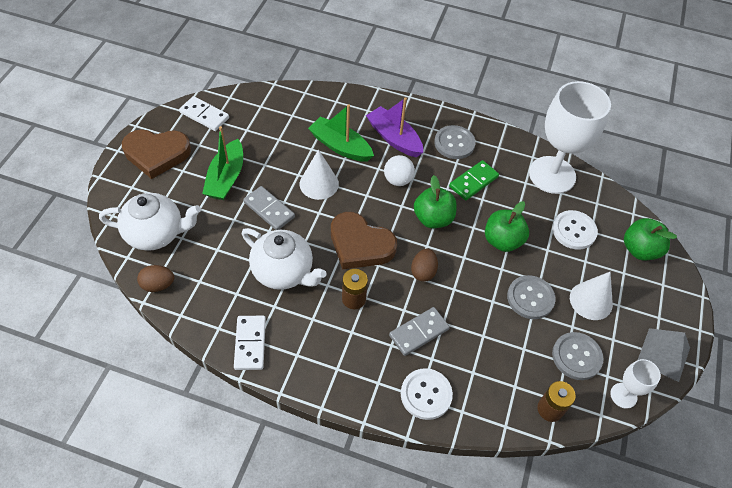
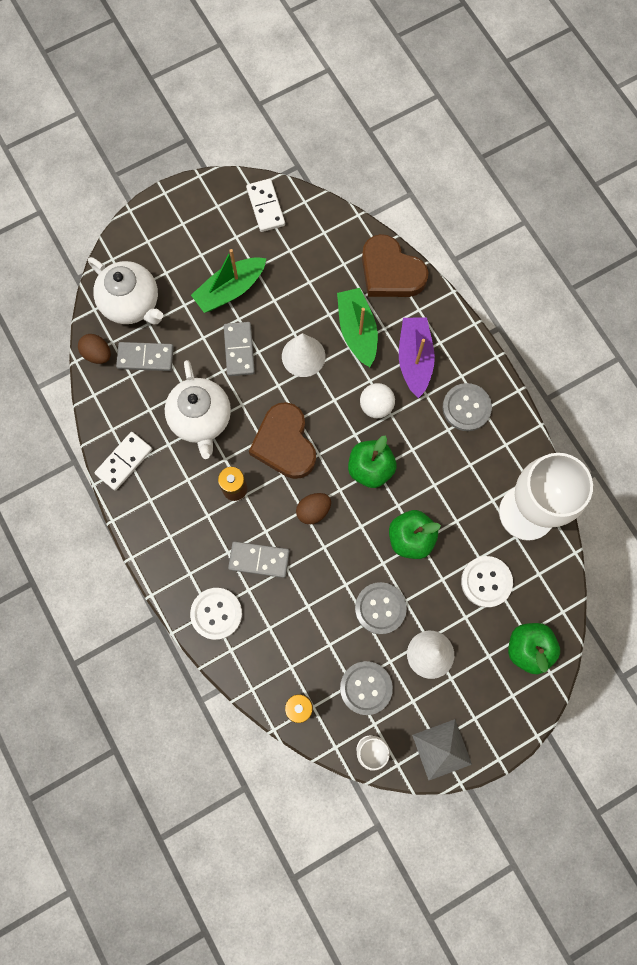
camera: 45 degrees right, 20 degrees up
(157, 154) = (193, 221): brown heart -> brown heart (390, 272)
(200, 261) = (145, 357): none -> grey domino
(473, 182) = (444, 461): green domino -> none

